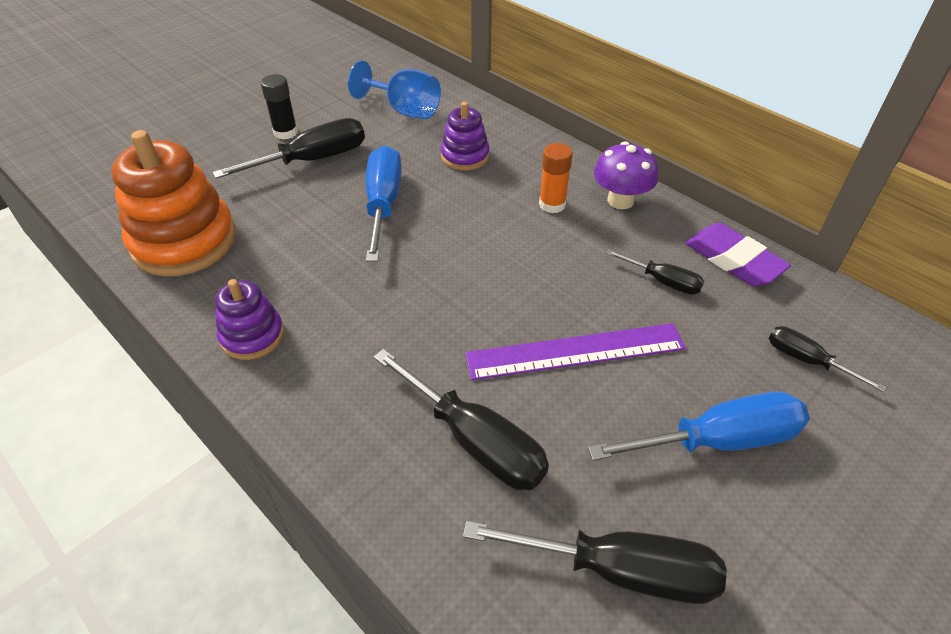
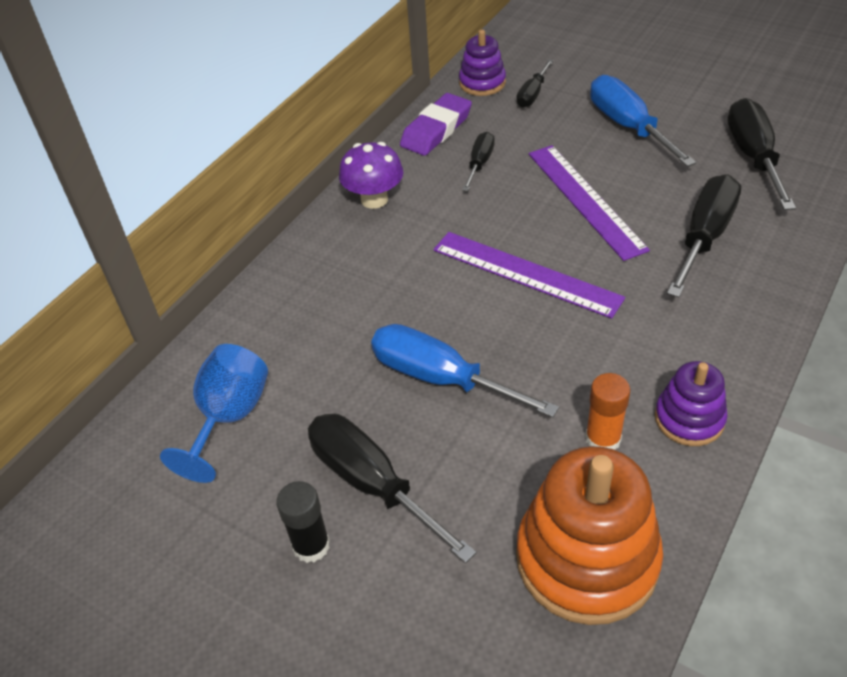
camera: 100 degrees left, 0 degrees up
(383, 204) = (440, 378): blue screwdriver -> blue screwdriver turned 45 degrees clockwise
(465, 156) = (326, 329): purple stacking toy -> purple stacking toy (482, 83)
(478, 277) = (526, 273): none -> purple ruler
(552, 204) = (396, 243): orange glue stick -> orange glue stick (603, 439)

